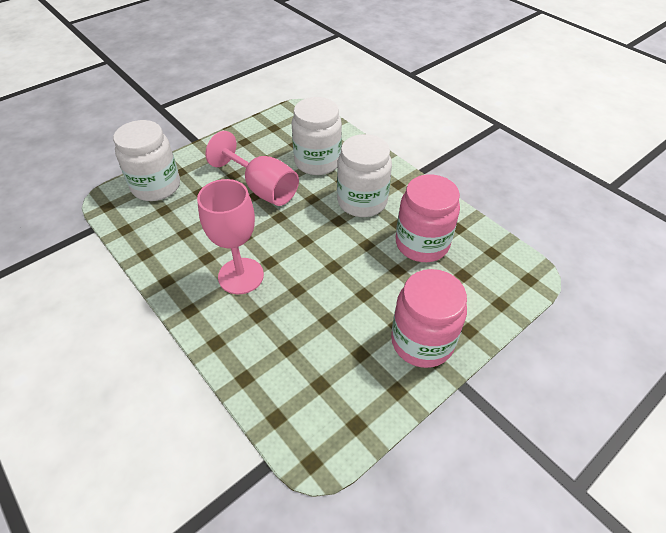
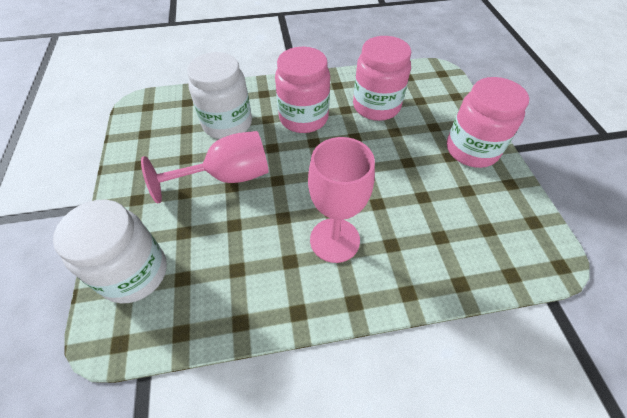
camera: 60 degrees left, 5 degrees up
(362, 201) = (303, 118): white jar -> pink jar

